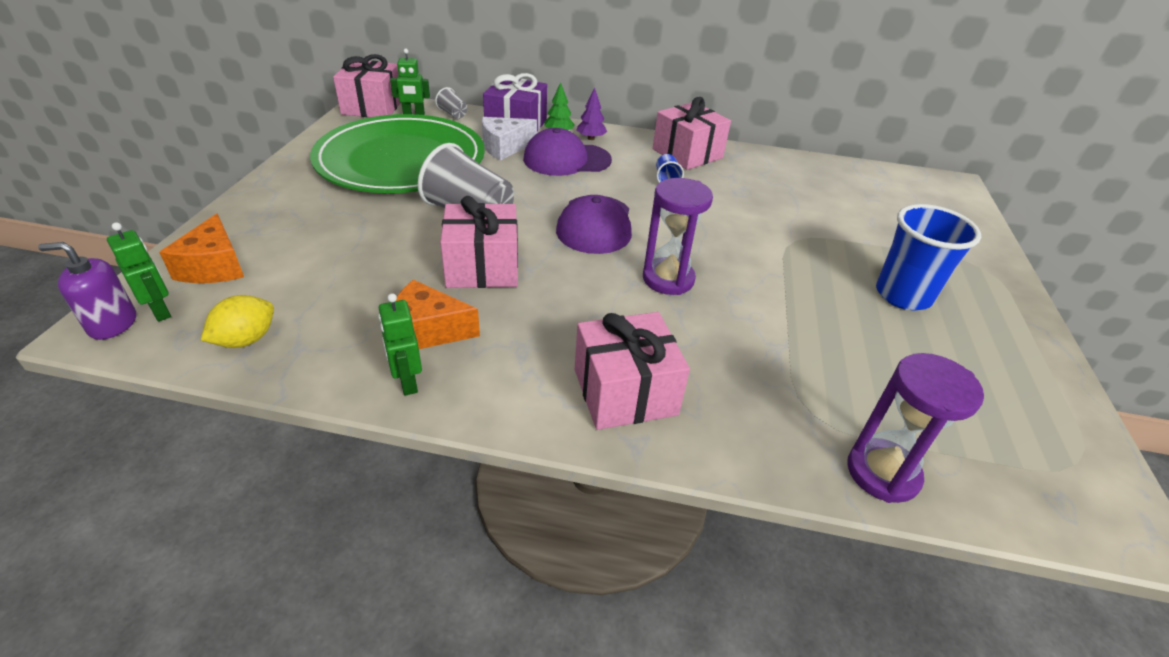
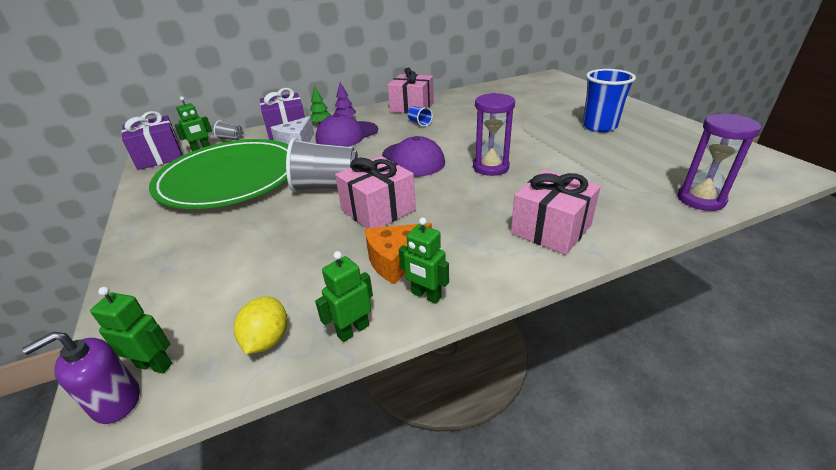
camera: 30 degrees left, 5 degrees down
(214, 267) = (163, 309): orange cheese -> none
(311, 374) = (353, 330): none -> green robot
(373, 107) = (159, 156): pink gift -> purple gift

